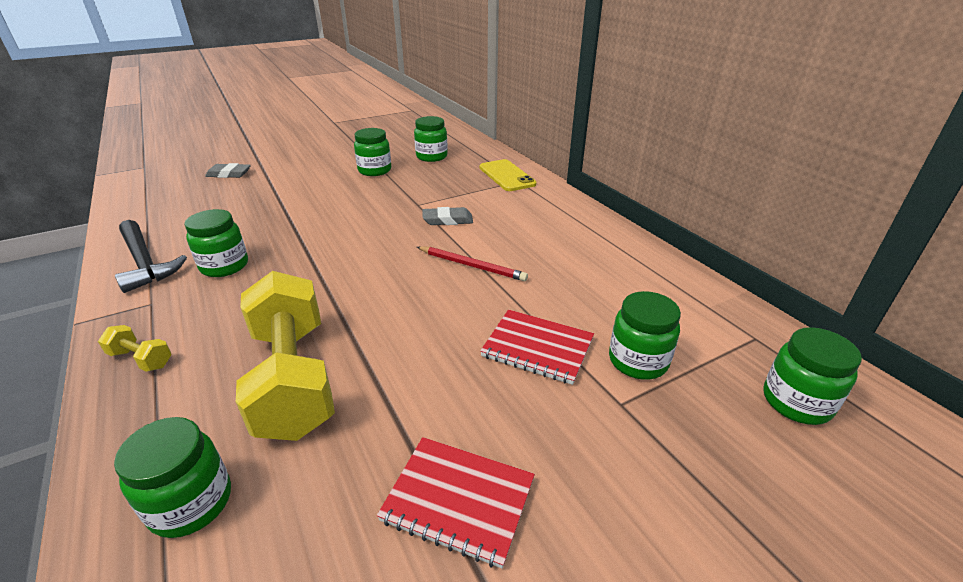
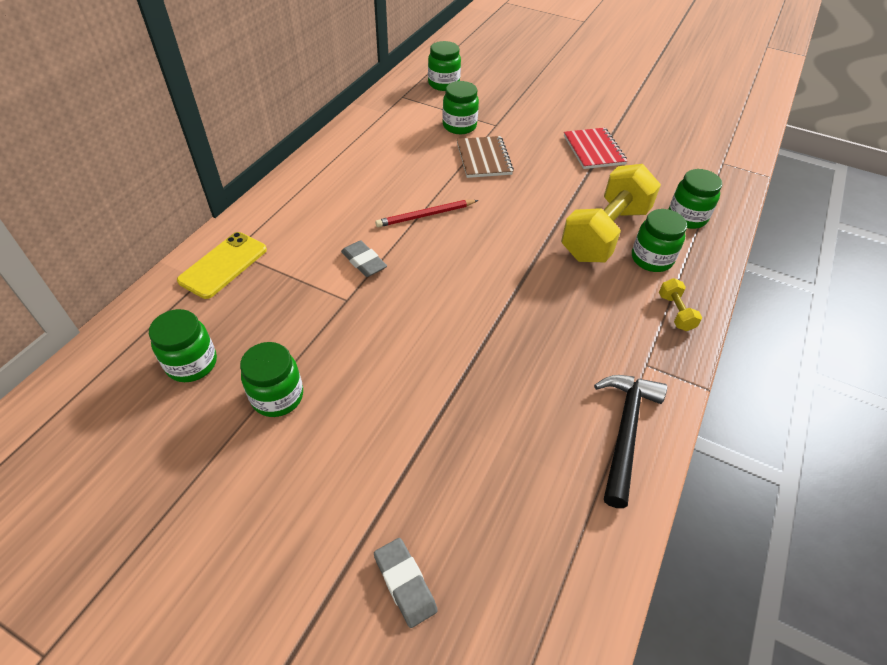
camera: 125 degrees left, 15 degrees up
(224, 266) = (567, 362): green jar -> green jar (651, 259)
(472, 265) = (425, 215): red pencil -> red pencil turned 105 degrees counterclockwise
(537, 348) = (483, 159): red notebook -> brown notebook

